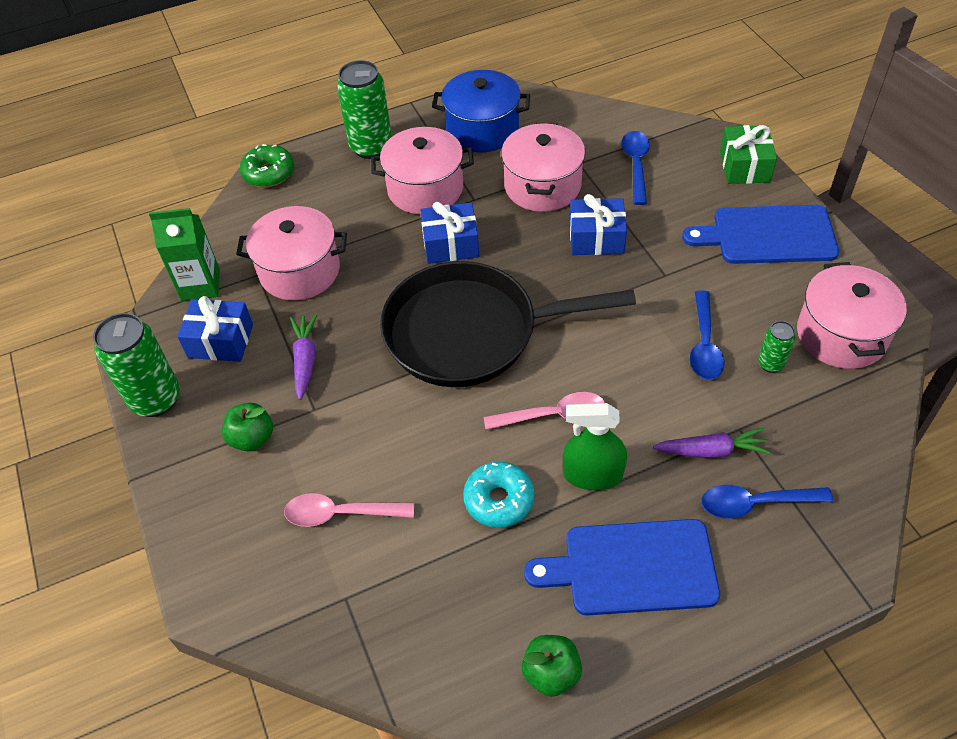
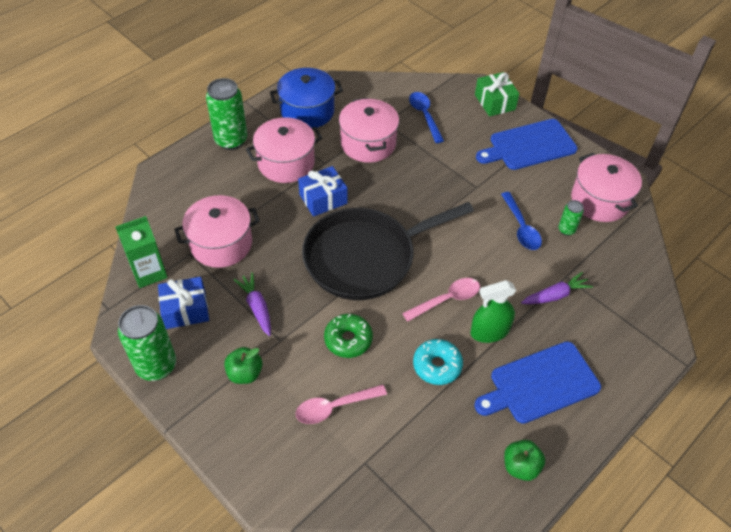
camera: 25 degrees left, 0 degrees up
(269, 173) = (161, 176): green donut -> green donut (348, 340)
(596, 238) = (421, 172): blue gift -> none
(755, 503) = (595, 321): blue spoon -> none

